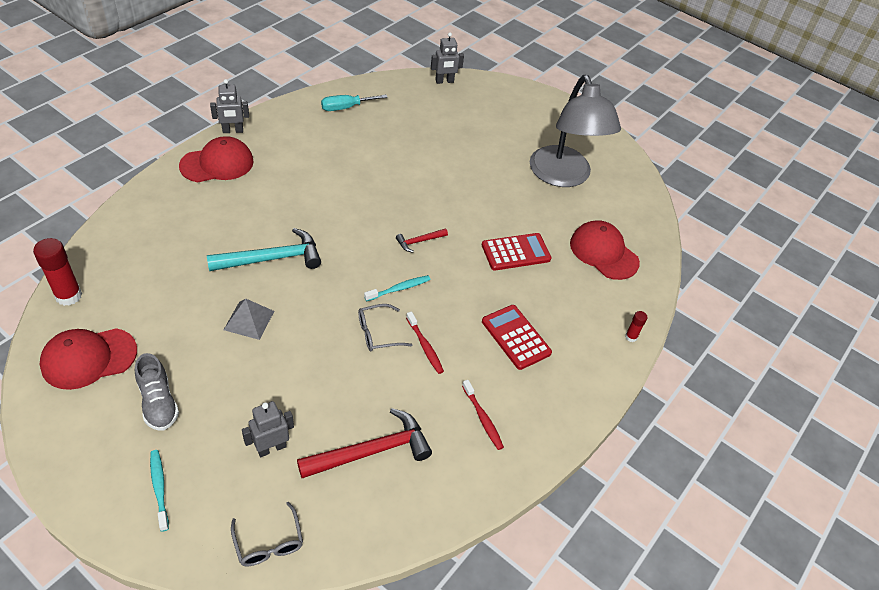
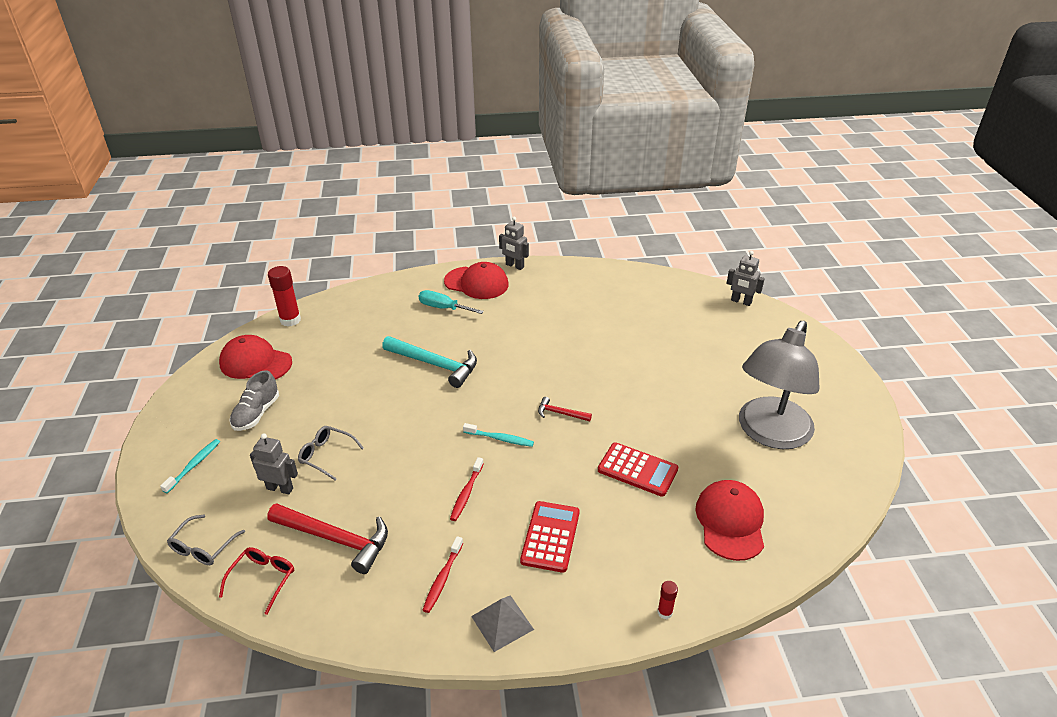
camera: 50 degrees right, 10 degrees down
(249, 320) = (370, 396): grey pyramid -> grey pyramid (502, 623)
(346, 108) = (623, 286): turquoise screwdriver -> turquoise screwdriver (443, 308)
(354, 524) = (263, 579): none -> red glasses
(378, 333) = (443, 460): grey glasses -> grey glasses (326, 455)

